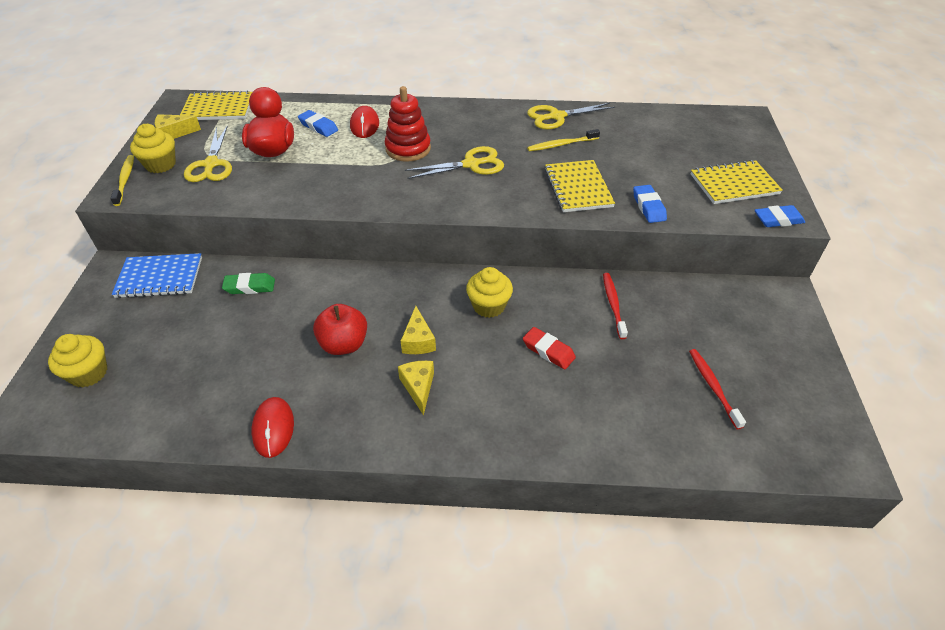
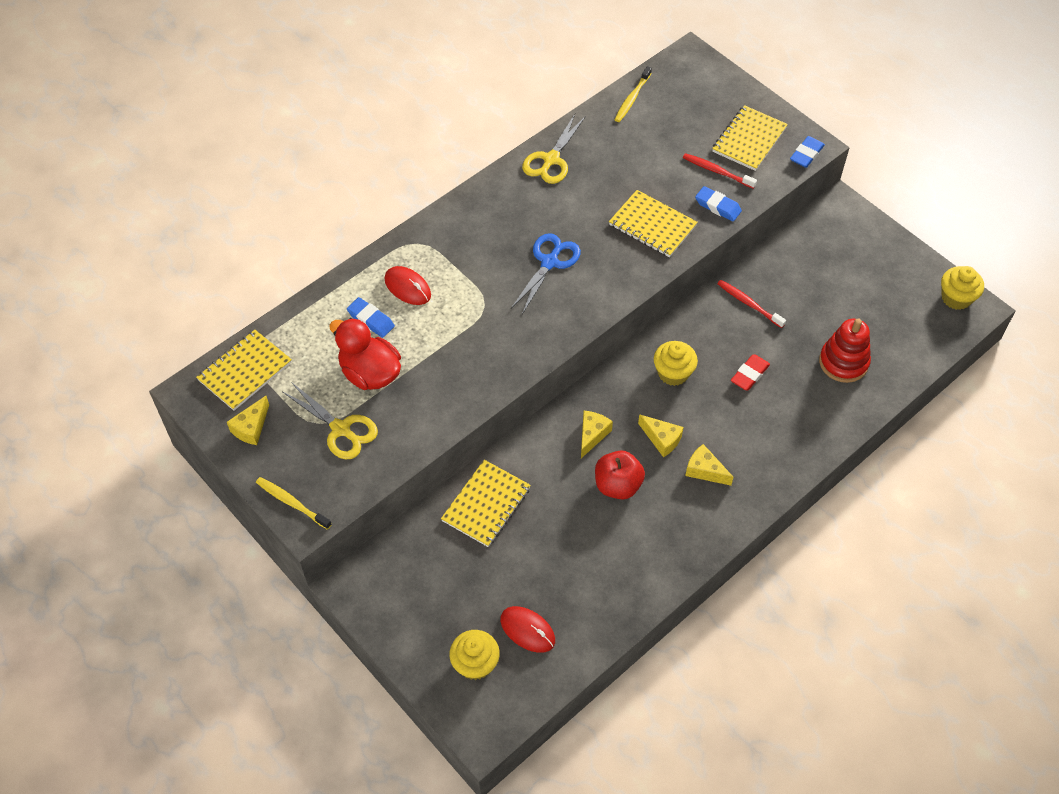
camera: 45 degrees left, 10 degrees up
(159, 277) = (403, 559): blue notebook -> none
(160, 164) = (296, 465): yellow cupcake -> yellow cupcake (956, 298)
(250, 287) = (486, 504): green eraser -> yellow notebook
(273, 428) = (654, 577): red mouse -> red mouse (527, 630)
(318, 127) = (371, 320): blue eraser -> blue eraser turned 45 degrees clockwise
(375, 300) = (592, 435): none -> yellow cheese
(408, 149) = (479, 285): red stacking toy -> red stacking toy (843, 362)
(472, 164) = (550, 262): yellow scissors -> blue scissors
(548, 351) = (749, 374): red eraser -> red eraser turned 45 degrees counterclockwise
(561, 144) = (591, 189): yellow toothbrush -> yellow toothbrush (632, 98)
(713, 387) = (866, 318): red toothbrush -> red toothbrush (717, 171)

